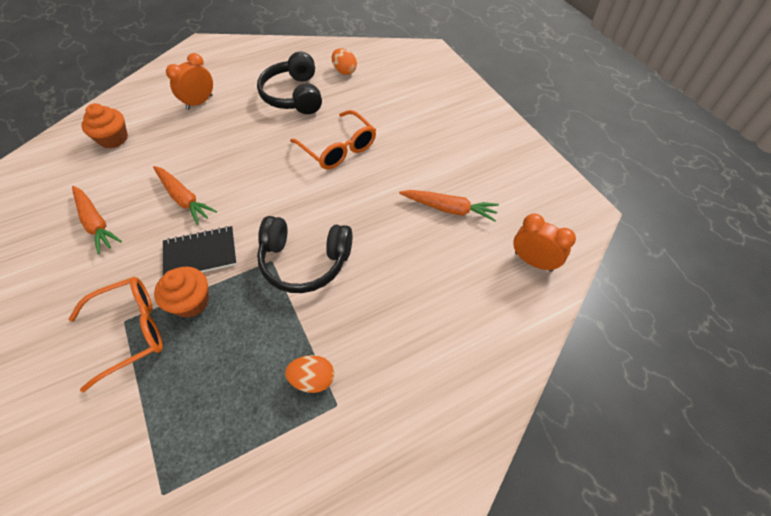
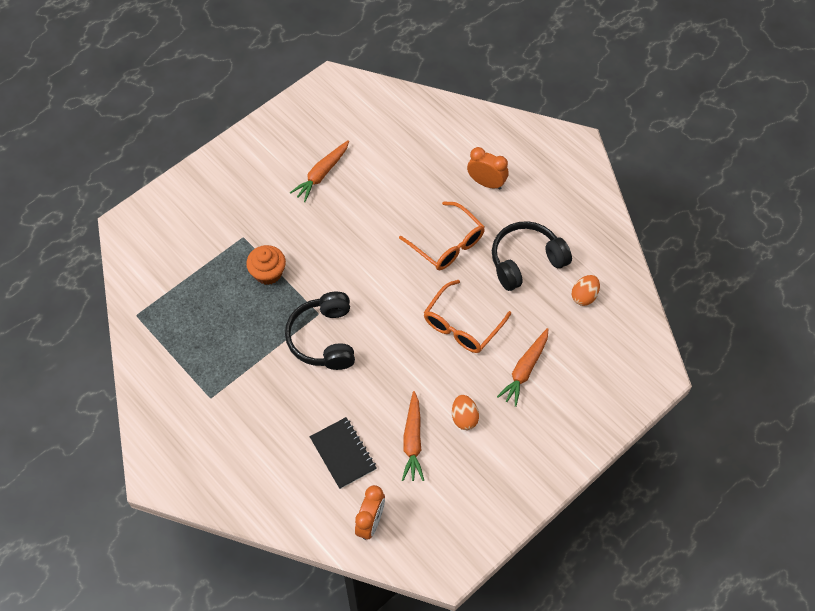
camera: 75 degrees right, 5 degrees up
(113, 139) = (415, 138): orange cupcake -> none
(131, 331) = (236, 245): orange glasses -> orange glasses (447, 244)
(184, 198) = (363, 224): orange carrot -> orange carrot (524, 370)
(200, 254) = (311, 260): black notebook -> black notebook (343, 453)
(313, 379) = (225, 376): orange egg -> orange egg (464, 418)

